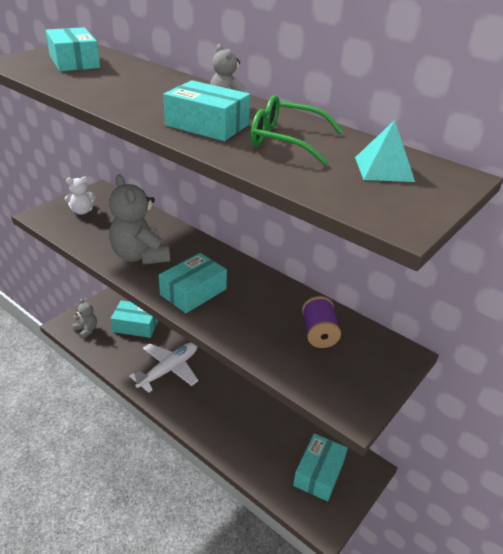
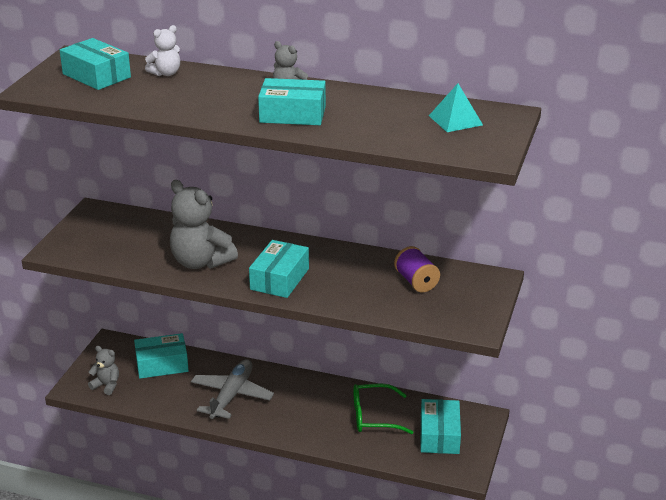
camera: 20 degrees left, 5 degrees down
(82, 211) = (97, 236): white teddy bear -> white teddy bear (166, 73)
(169, 370) = (231, 395): white plane -> grey plane
(286, 140) = (366, 113): green glasses -> green glasses (373, 416)

